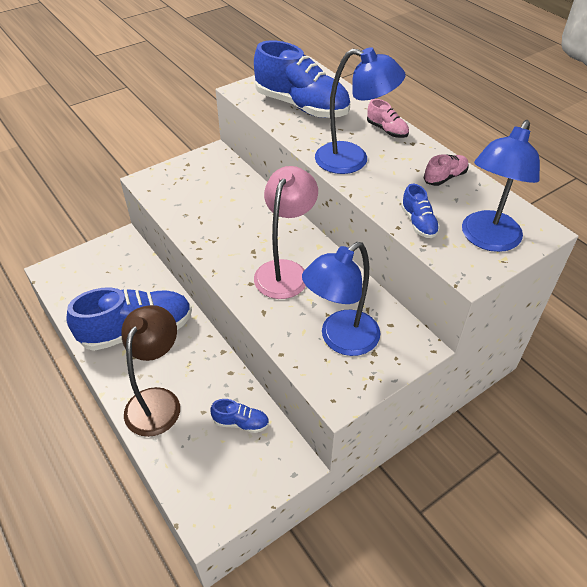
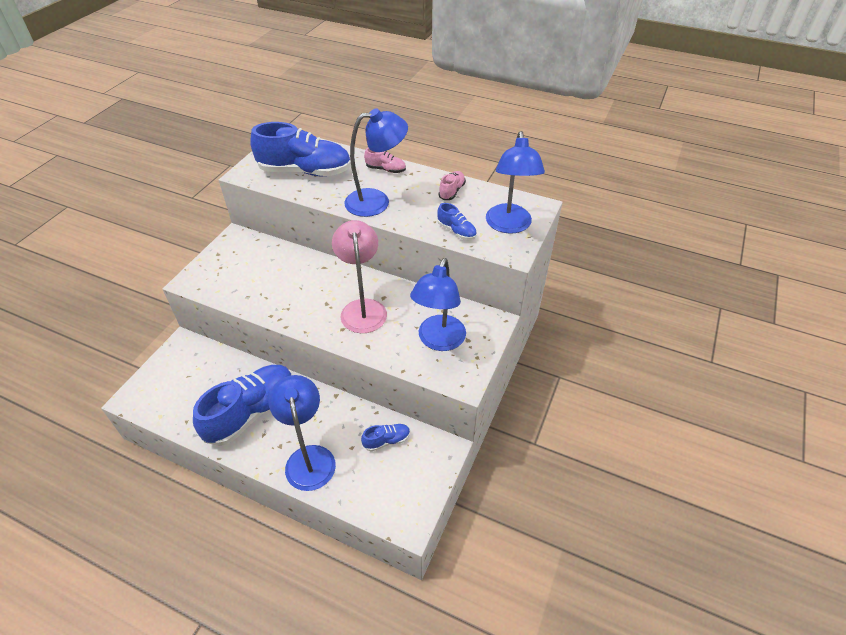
camera: 30 degrees left, 0 degrees up
(157, 401) = (309, 457): brown lamp -> blue lamp

